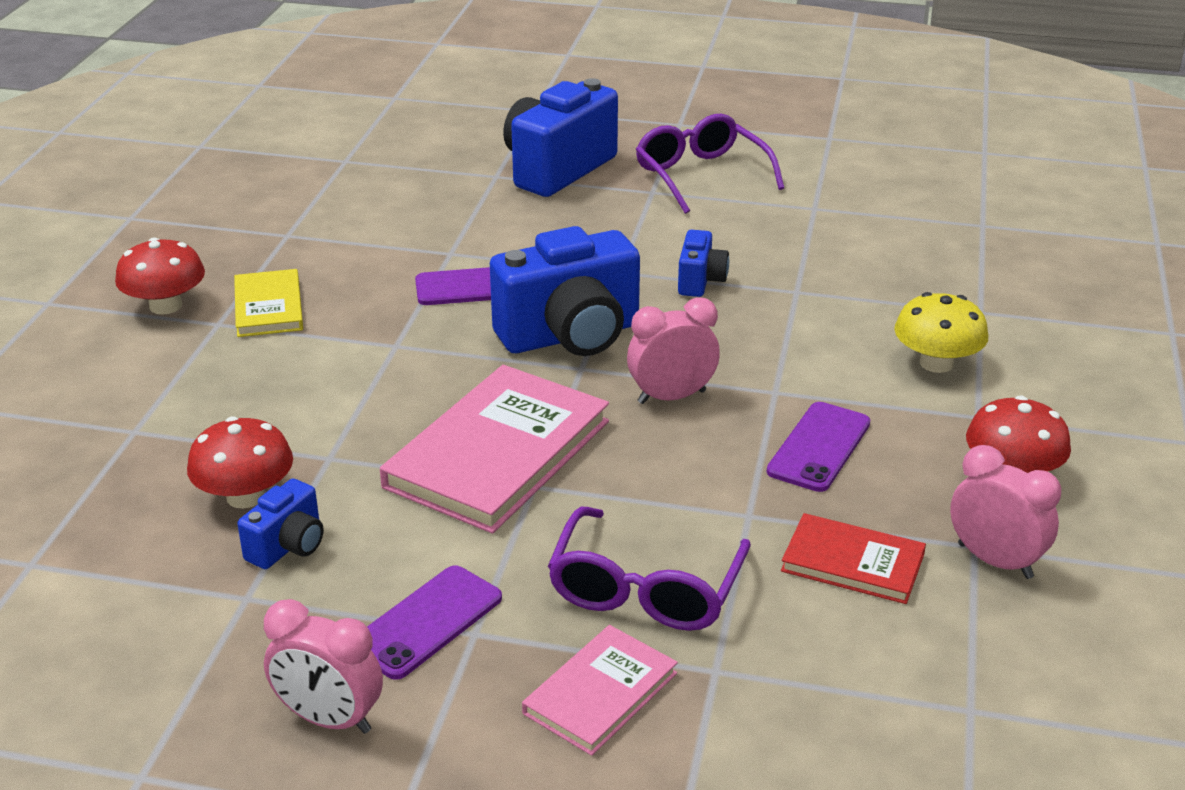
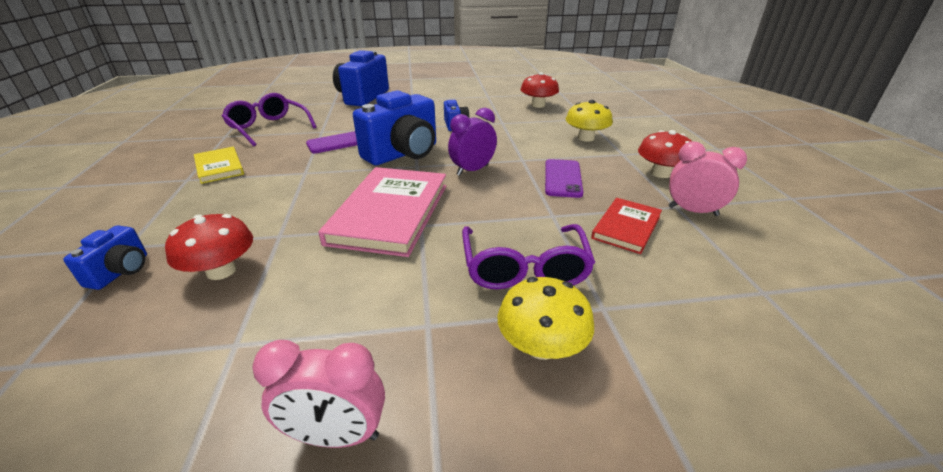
camera: 20 degrees left, 0 degrees up
(165, 306) = (149, 176): red mushroom -> red mushroom (538, 105)
(288, 546) = (262, 297): blue camera -> blue camera (121, 271)
(426, 622) = (388, 326): purple phone -> none
(600, 693) = (541, 346): pink book -> yellow mushroom
(671, 397) = (472, 170): pink clock -> purple clock
(702, 176) = (431, 92): purple glasses -> purple glasses (269, 128)
(852, 563) = (626, 227): red book -> red book turned 60 degrees counterclockwise

